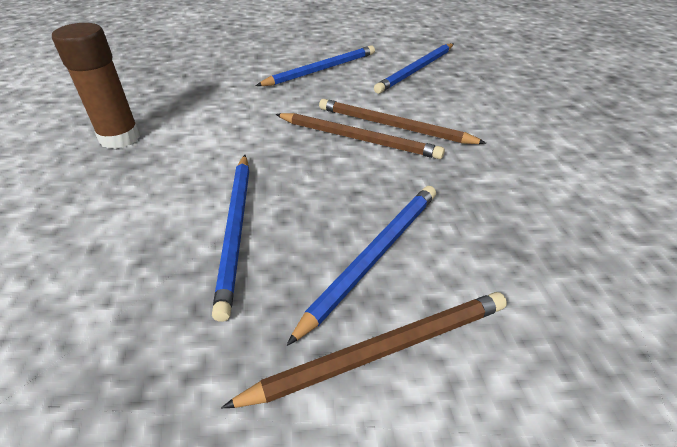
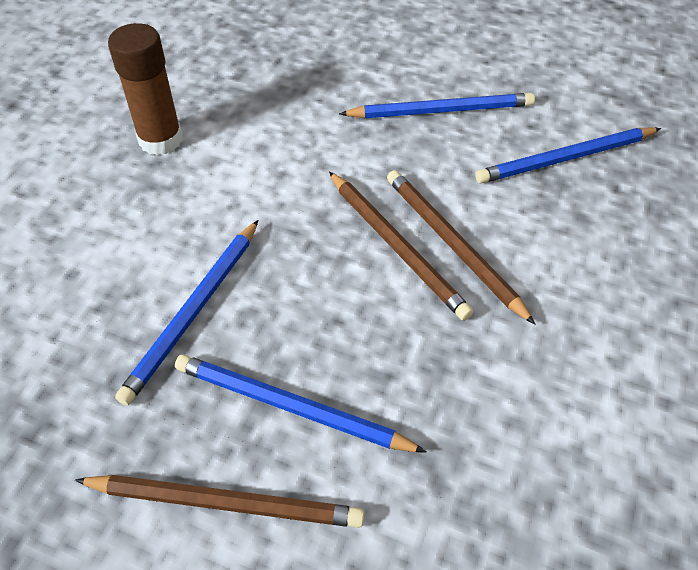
camera: 30 degrees right, 10 degrees up
(373, 257) = (292, 407): blue pencil -> blue pencil turned 135 degrees counterclockwise

